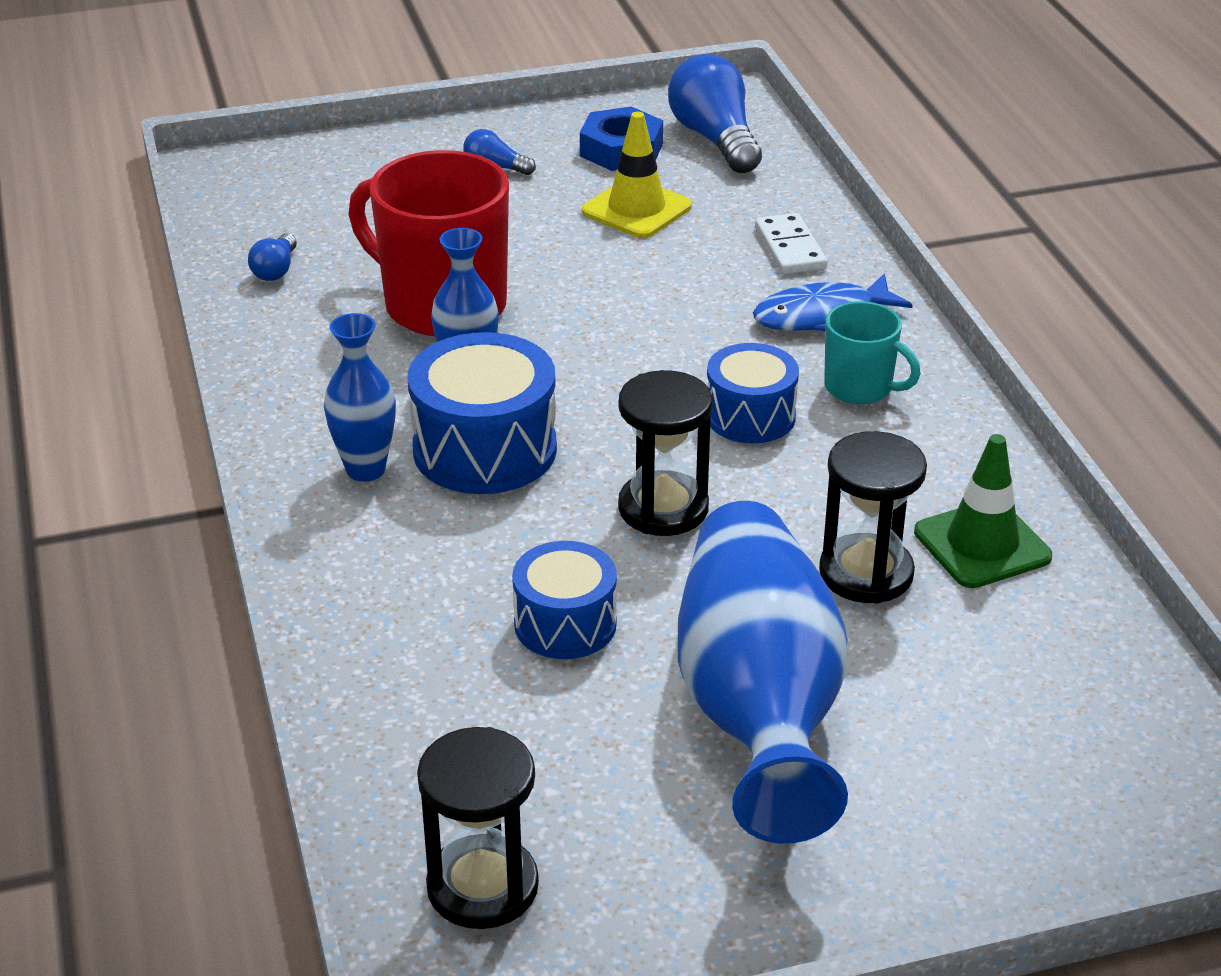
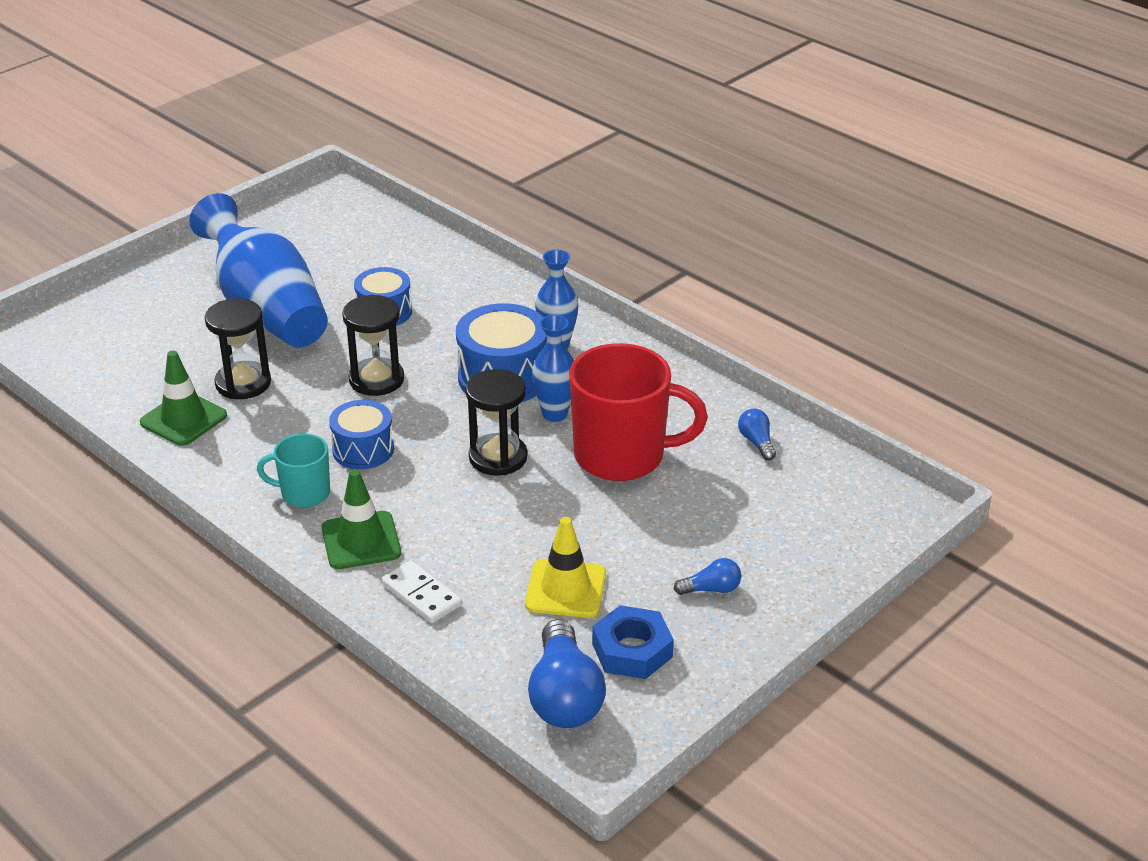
camera: 150 degrees right, 0 degrees up
(482, 886) = (341, 220): black hourglass -> black hourglass (498, 457)
(715, 139) = (564, 696): blue light bulb -> blue light bulb turned 45 degrees clockwise
(821, 316) = (361, 541): blue fish -> green traffic cone

